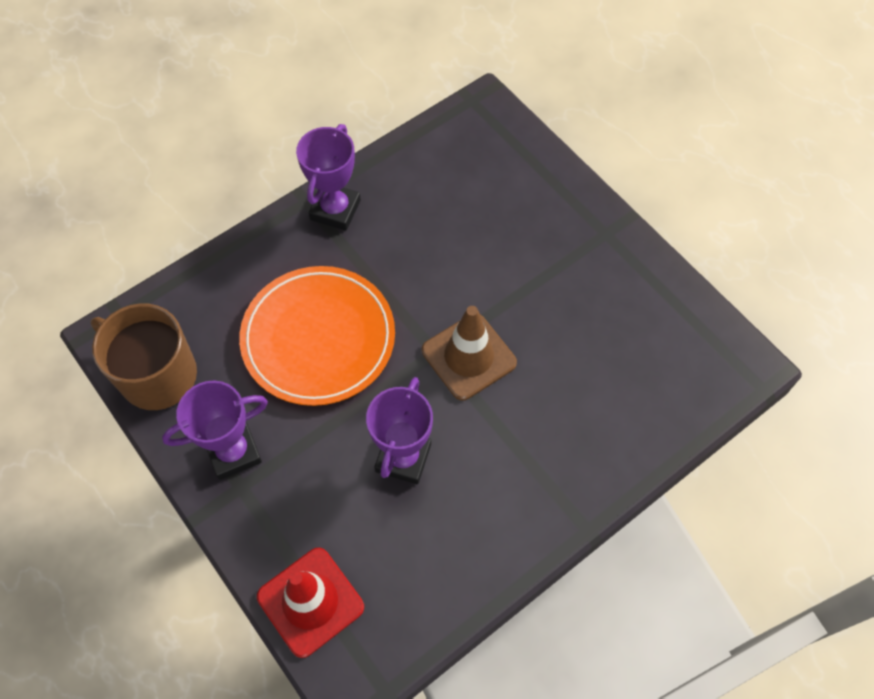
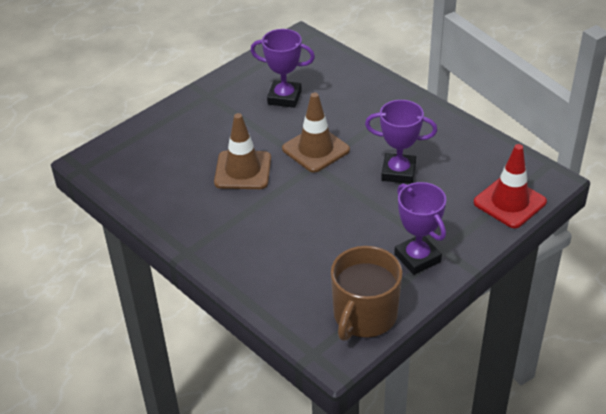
camera: 95 degrees left, 20 degrees down
(318, 338) = (314, 226): orange plate -> none
(335, 210) = (195, 233): purple trophy -> purple trophy (284, 97)
(439, 266) = (243, 170): none -> brown traffic cone

